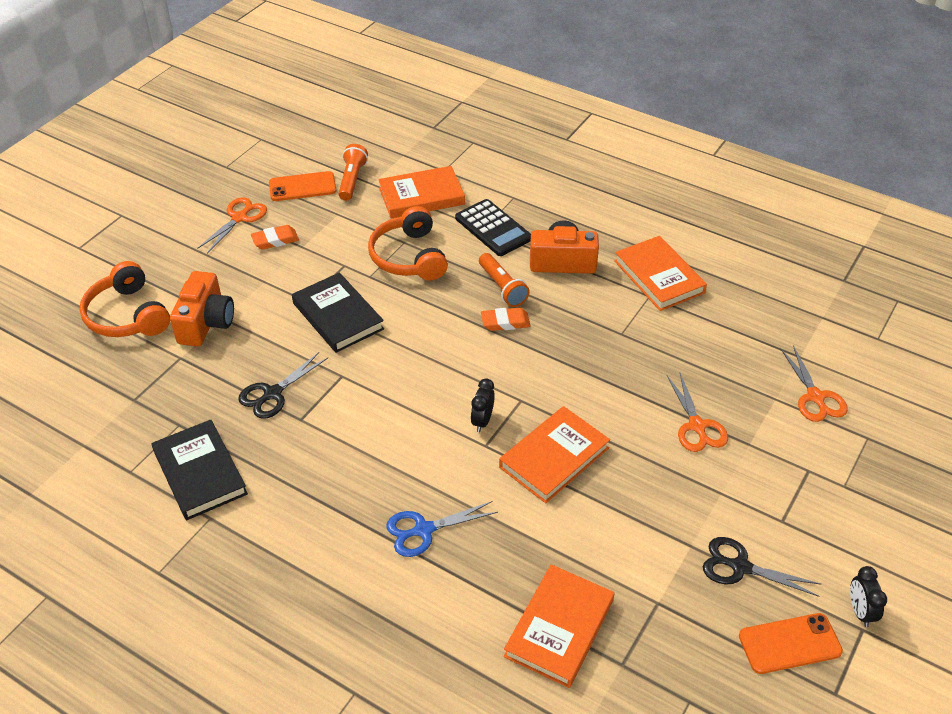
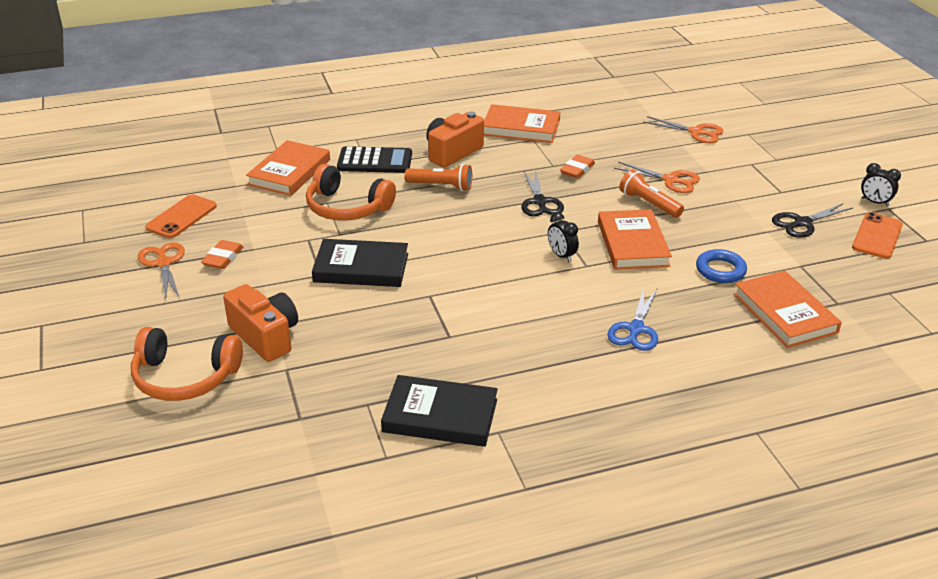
camera: 50 degrees left, 10 degrees down
(273, 393) = (401, 337): black scissors -> black scissors (540, 202)
(352, 180) = (216, 192): orange flashlight -> orange flashlight (649, 204)
(505, 322) = (478, 201): orange eraser -> orange eraser (577, 170)
(580, 543) = (720, 270): none -> blue ring

